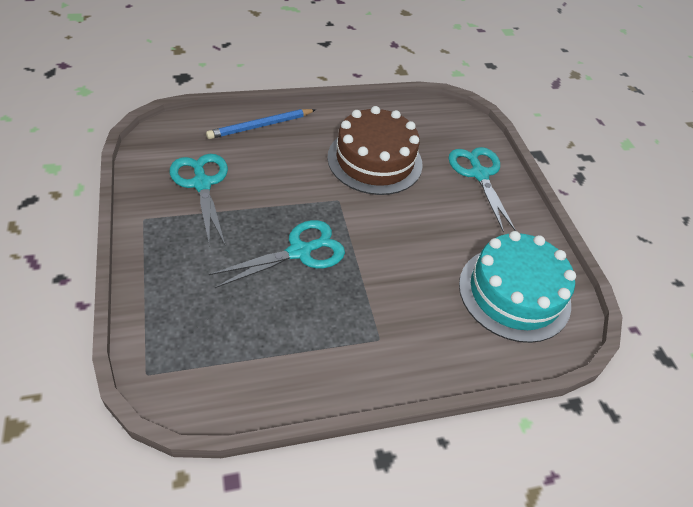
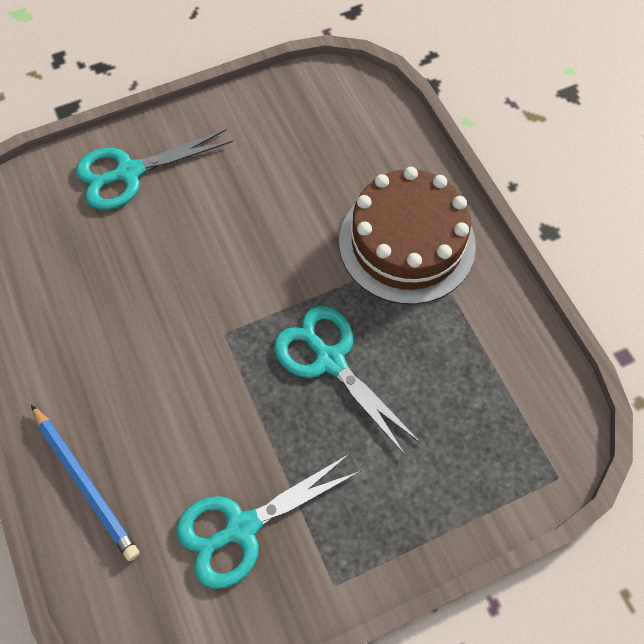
camera: 95 degrees left, 15 degrees up
(375, 160) = (131, 302): brown cake -> brown cake (406, 243)
(514, 293) = (320, 130): turquoise cake -> none

